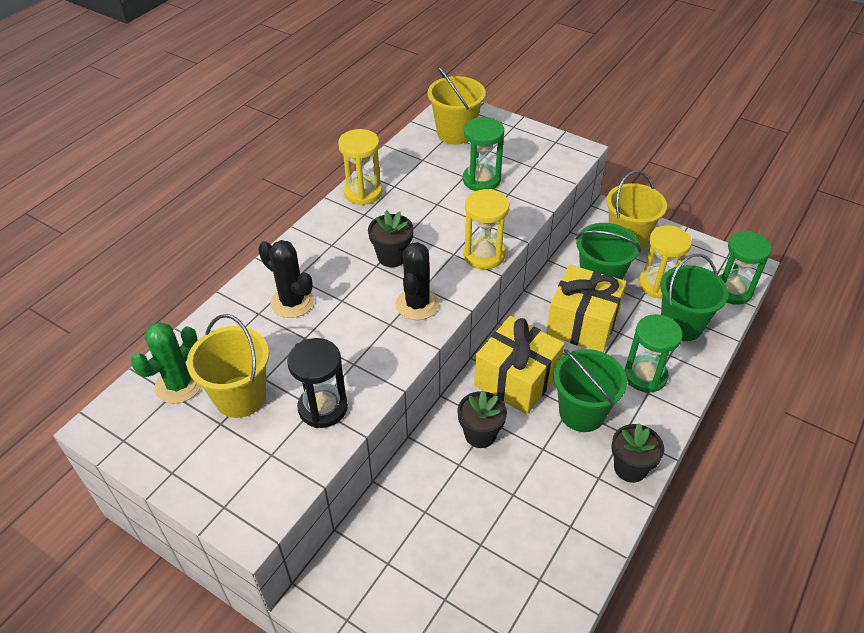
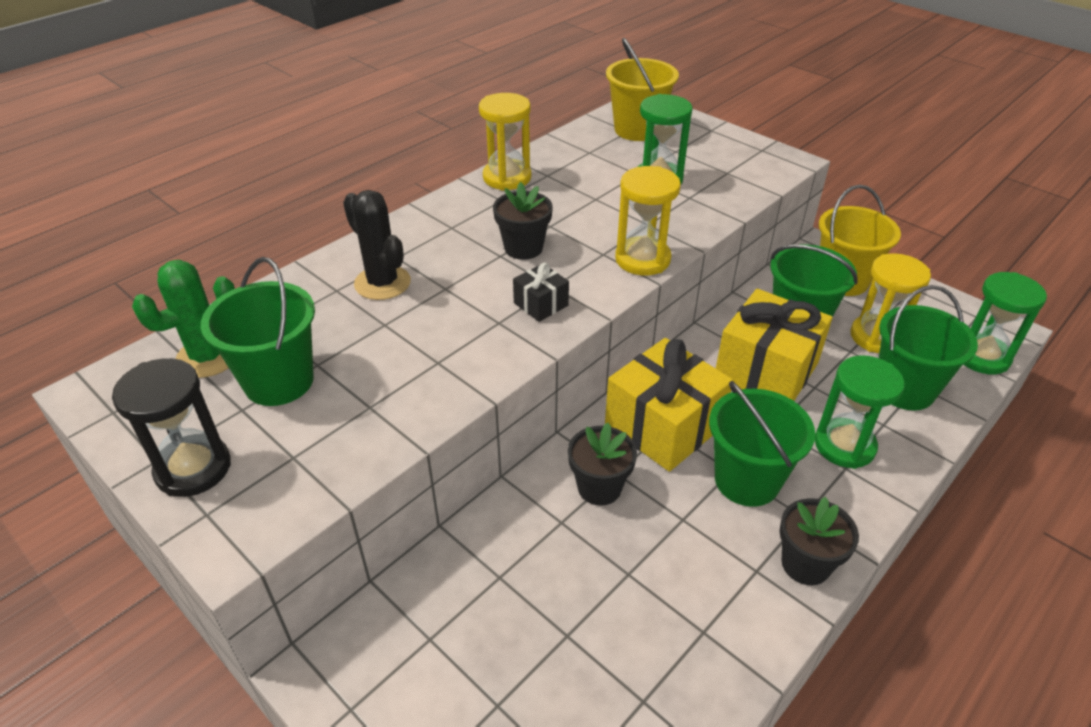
camera: 10 degrees right, 5 degrees down
(240, 397) = (279, 381): yellow bucket -> green bucket
(323, 408) = (380, 409): black hourglass -> black hourglass (193, 468)
(417, 304) = (541, 304): black cactus -> black gift

